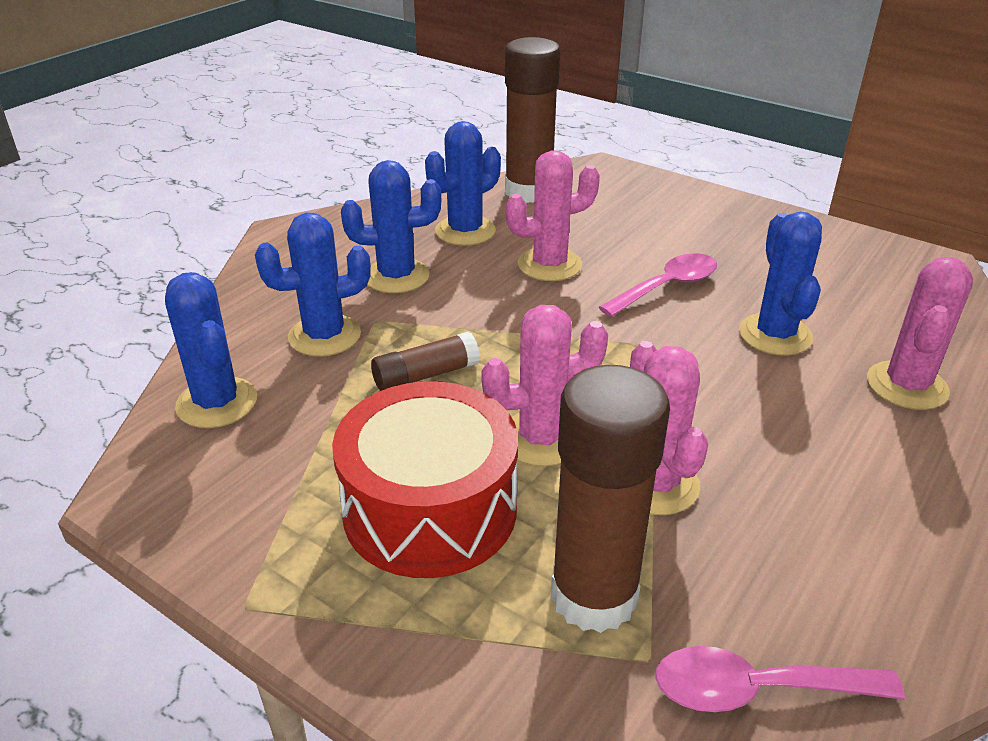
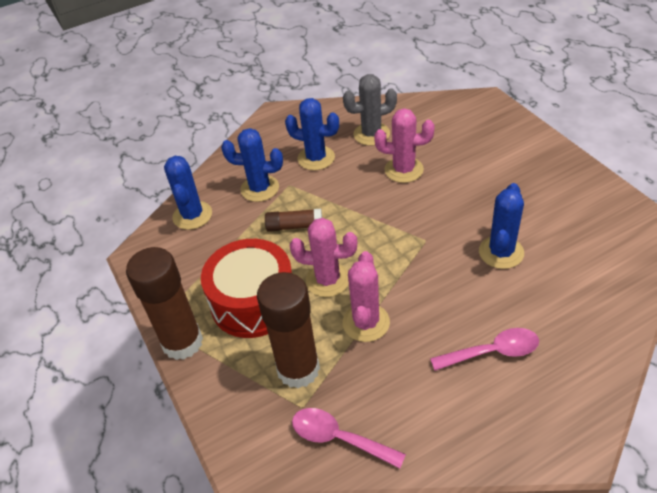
camera: 30 degrees right, 10 degrees up
(465, 231) = (371, 134): blue cactus -> grey cactus
(529, 191) = (427, 111): brown glue stick -> brown glue stick (182, 342)
(667, 287) = (461, 202): pink spoon -> pink spoon (492, 352)
(906, 386) = (553, 308): pink cactus -> none

